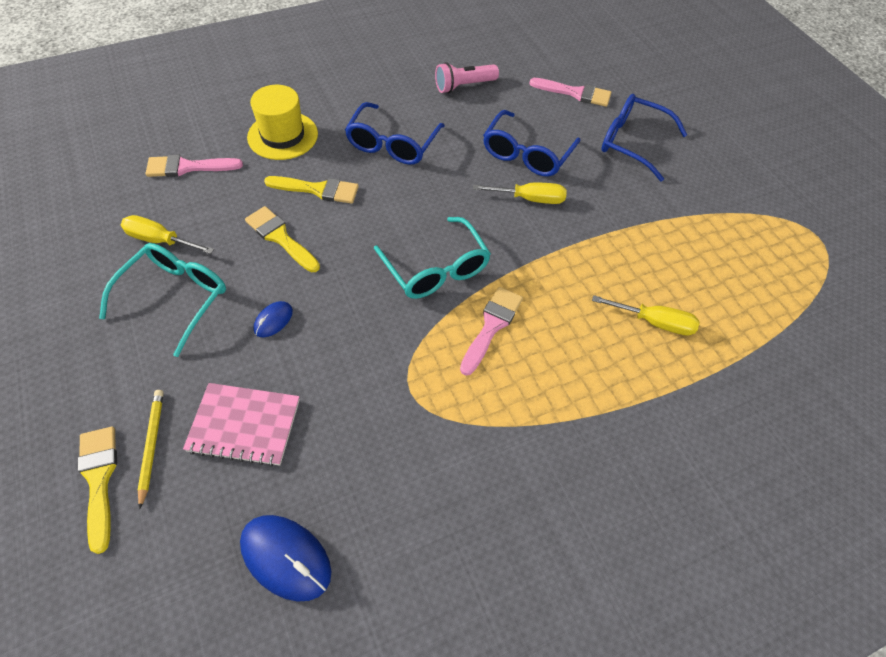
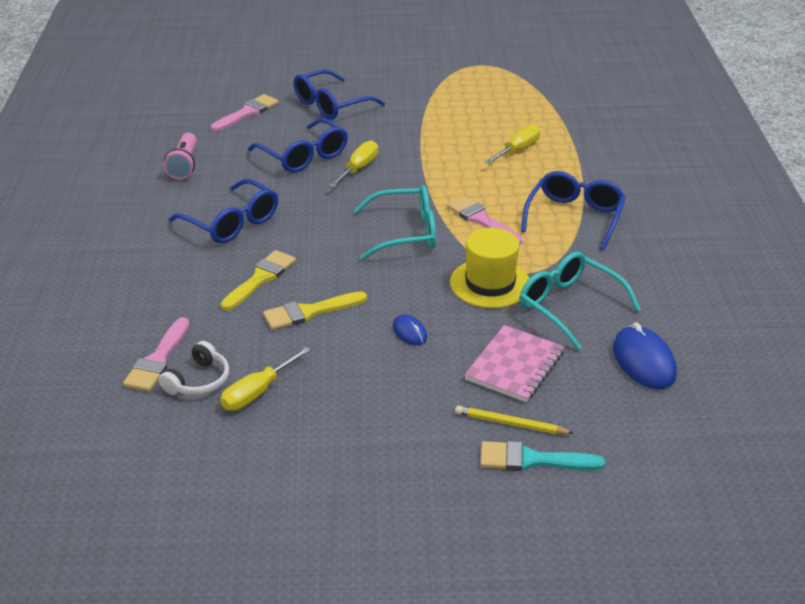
camera: 65 degrees left, 20 degrees down
(99, 479) = (532, 460): yellow brush -> turquoise brush
(167, 200) = (199, 381): none -> white headphones
(176, 297) = (344, 390): turquoise glasses -> turquoise glasses (568, 306)
(283, 136) = (162, 287): yellow hat -> yellow hat (490, 283)
(286, 557) = (643, 361): blue mouse -> blue mouse turned 75 degrees counterclockwise
(546, 416) = (575, 217): none -> blue glasses

